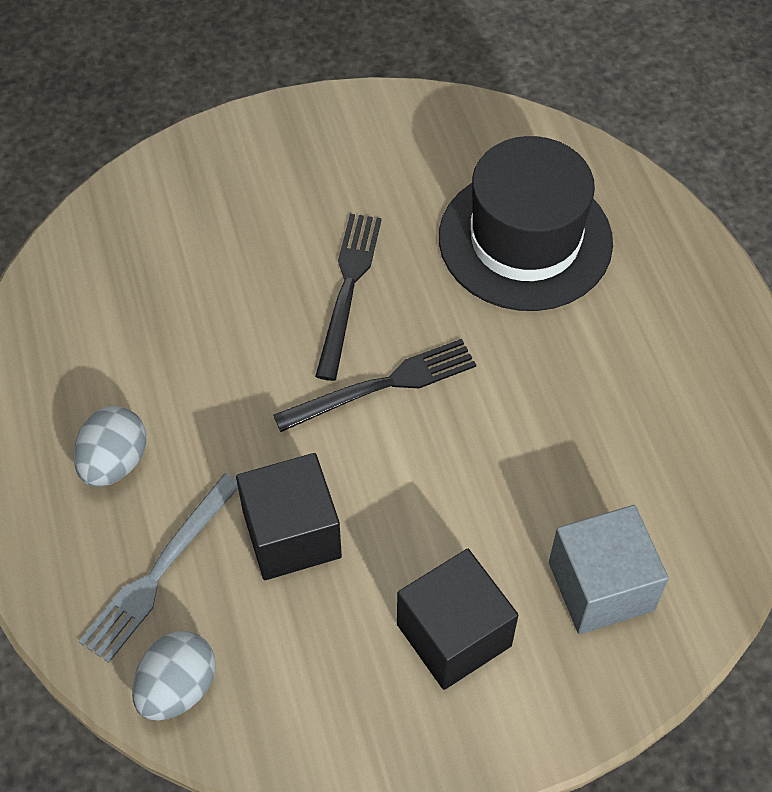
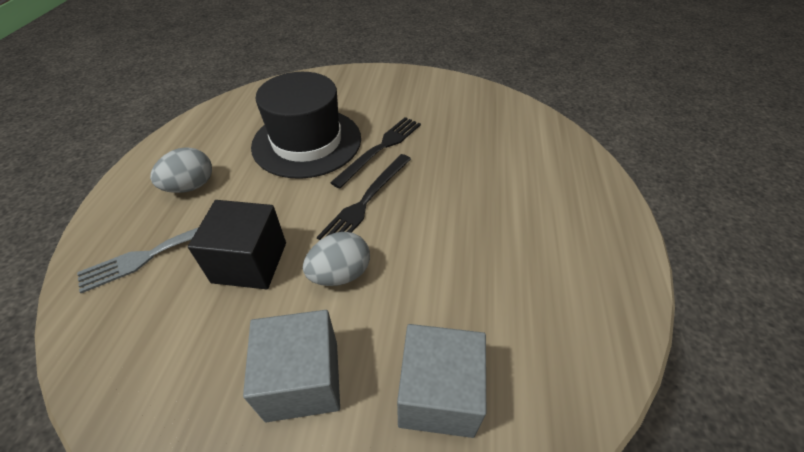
camera: 25 degrees right, 10 degrees down
(177, 688) = (101, 329): grey egg -> grey egg (340, 274)
(382, 385) = (366, 201): black fork -> black fork turned 120 degrees clockwise
(454, 635) = (303, 380): black cube -> grey cube
(525, 240) = (499, 157): black hat -> black hat (307, 142)

